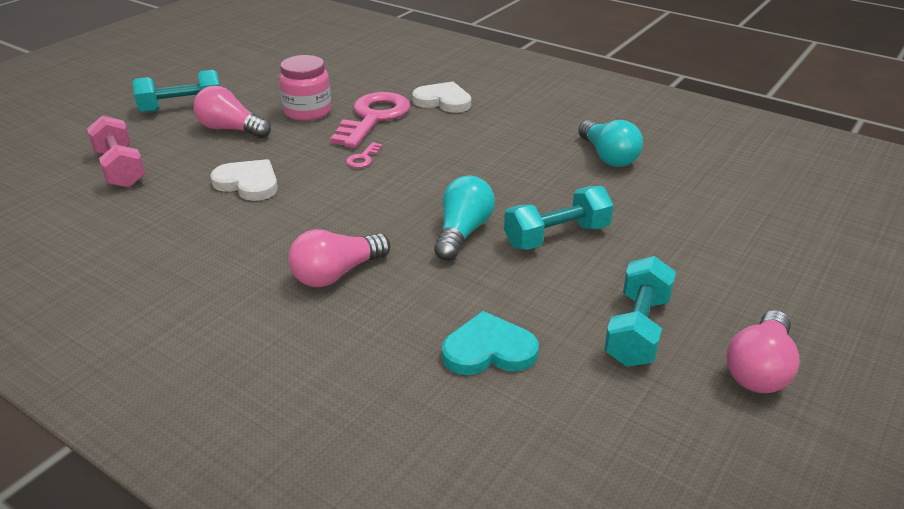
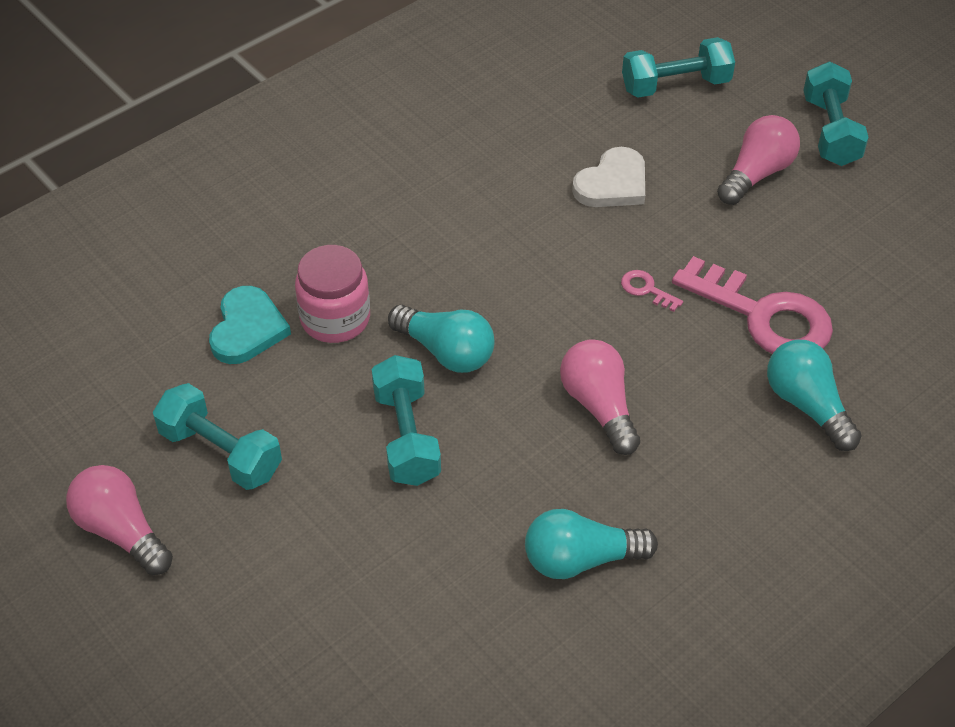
camera: 105 degrees right, 15 degrees up
(120, 169) = (675, 85): pink dumbbell -> turquoise dumbbell
(307, 111) = (797, 250): pink jar -> pink jar (335, 318)
(336, 274) = (409, 238): pink light bulb -> pink light bulb (599, 406)
(443, 101) = (807, 405): white heart -> turquoise light bulb

